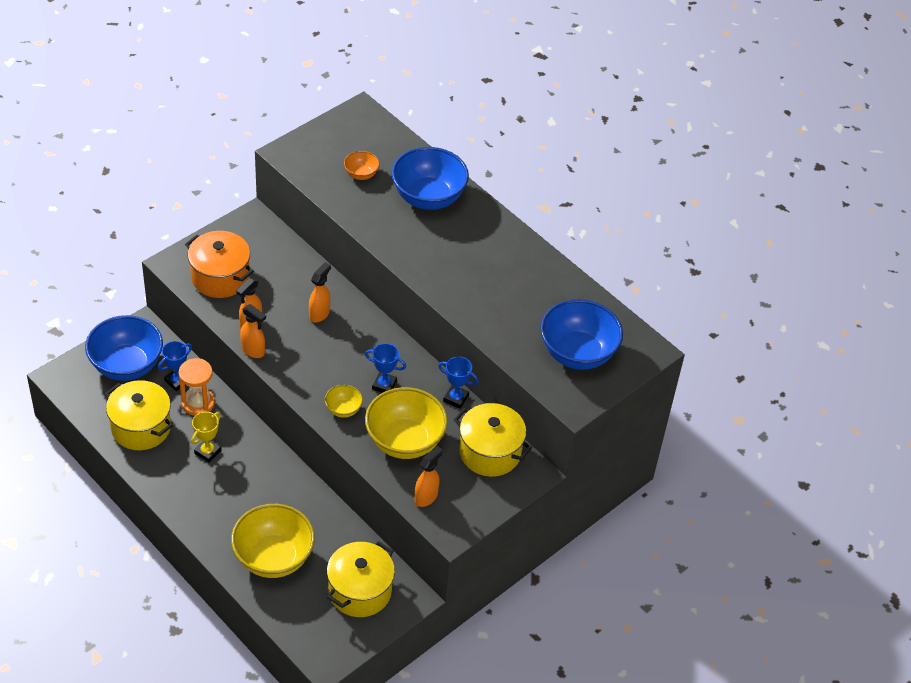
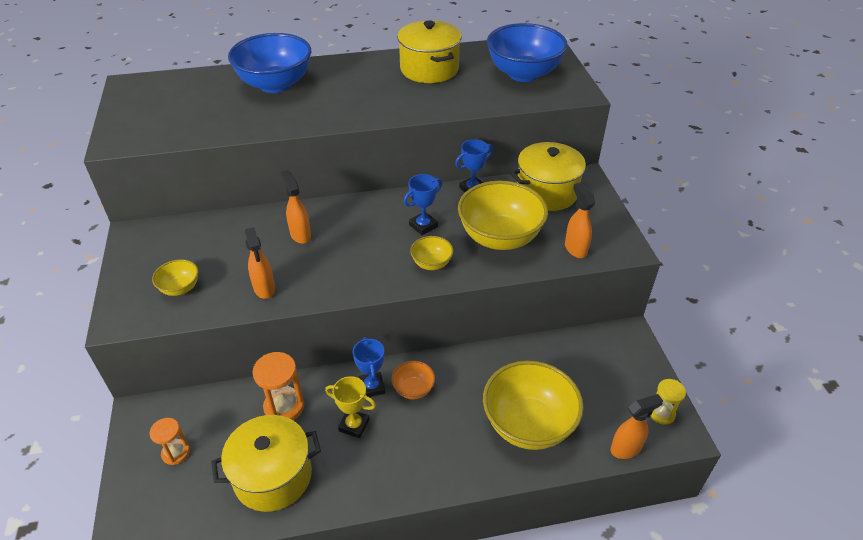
camera: 55 degrees left, 5 degrees down
(127, 365) = (176, 453): blue bowl -> orange hourglass
(177, 381) = (239, 413): blue trophy -> blue trophy (372, 387)
(207, 452) = (354, 425): yellow trophy -> yellow trophy turned 45 degrees counterclockwise
(220, 277) = (180, 288): orange pot -> yellow bowl
(253, 351) = (301, 300): orange spray bottle -> orange spray bottle (626, 449)
(339, 643) = (661, 413): none -> yellow hourglass
(360, 591) = (604, 370): yellow pot -> yellow pot (429, 69)
(361, 174) = (202, 109): orange bowl -> orange bowl (413, 389)

